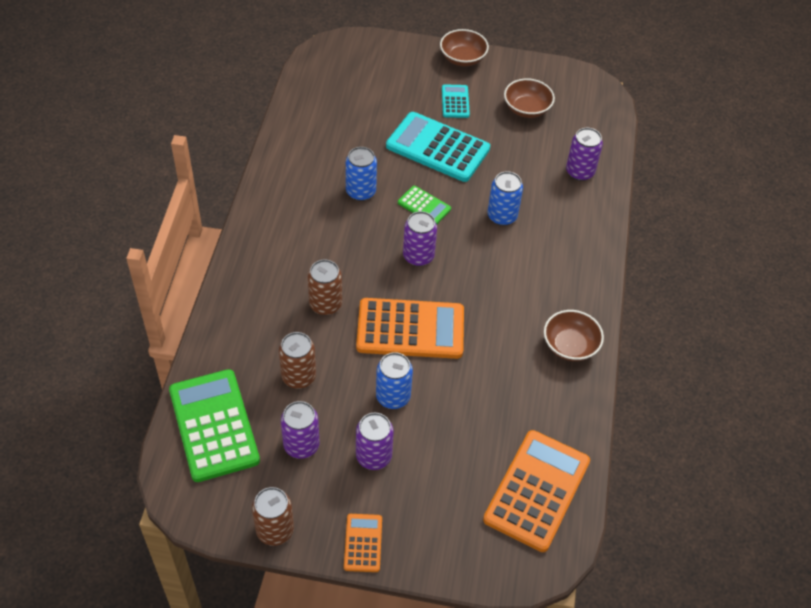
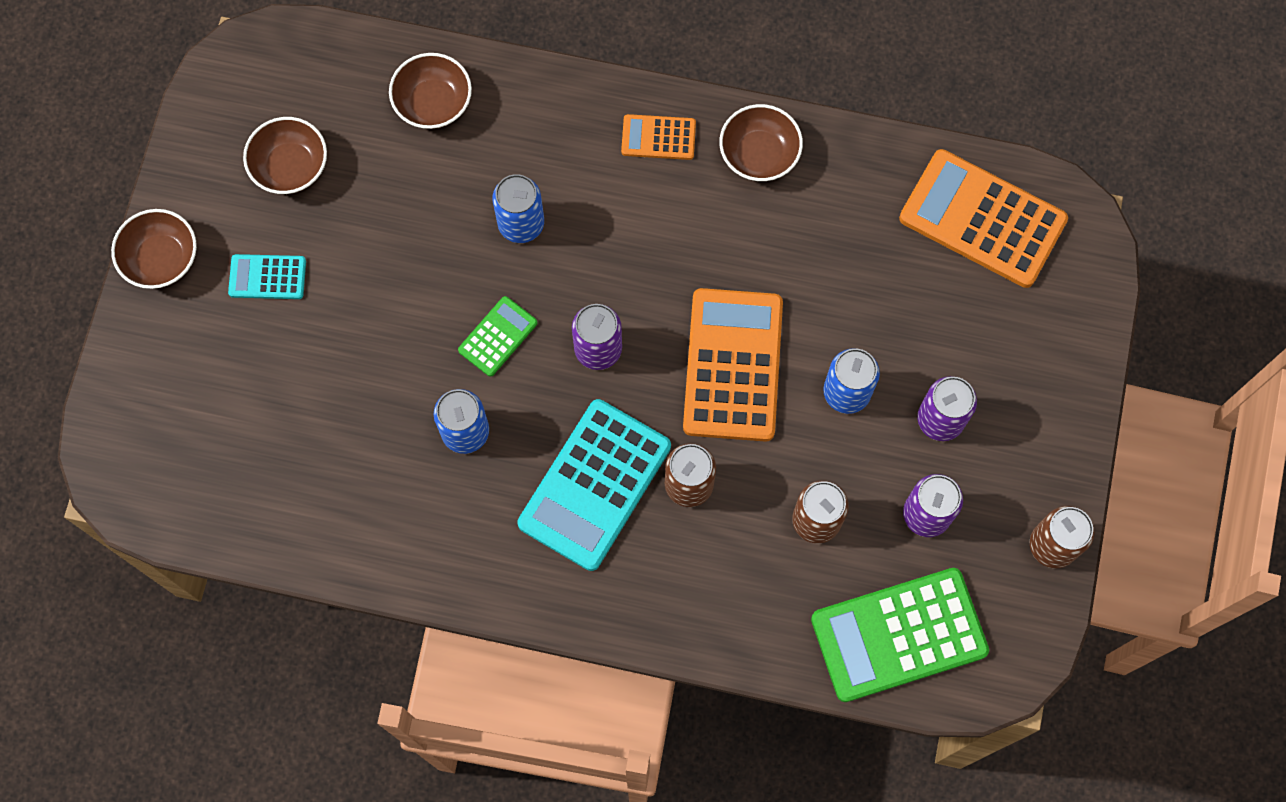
camera: 85 degrees left, 20 degrees up
(363, 543) = (1064, 434): orange calculator -> orange calculator (658, 137)
(438, 147) = (373, 310): turquoise calculator -> turquoise calculator (594, 485)
(580, 172) = (433, 103): purple can -> brown bowl

